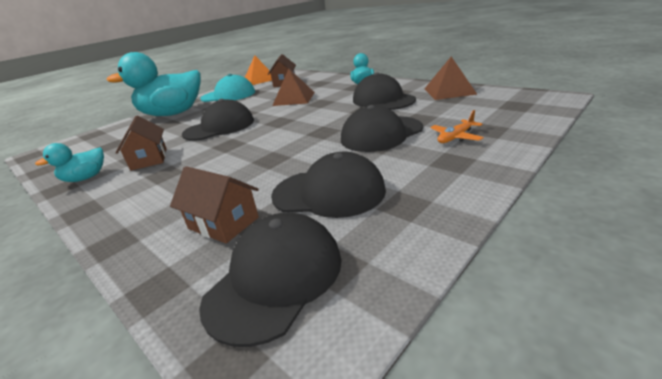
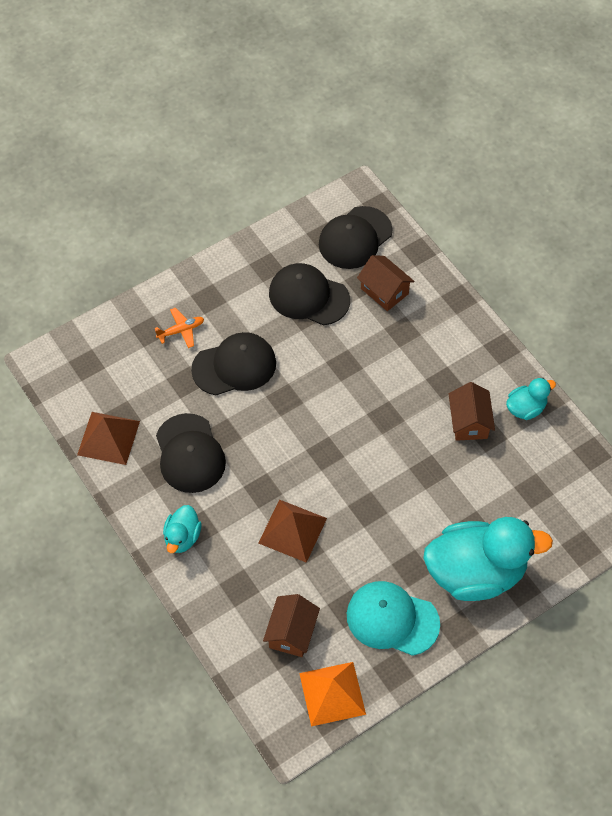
camera: 170 degrees left, 30 degrees up
(219, 127) = (398, 474): black cap -> none

